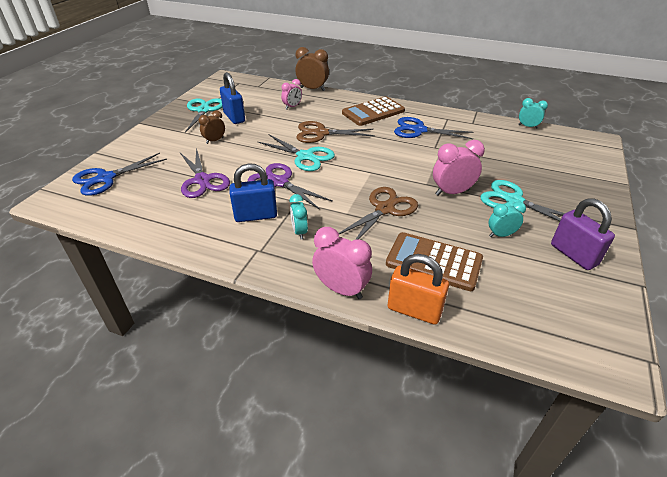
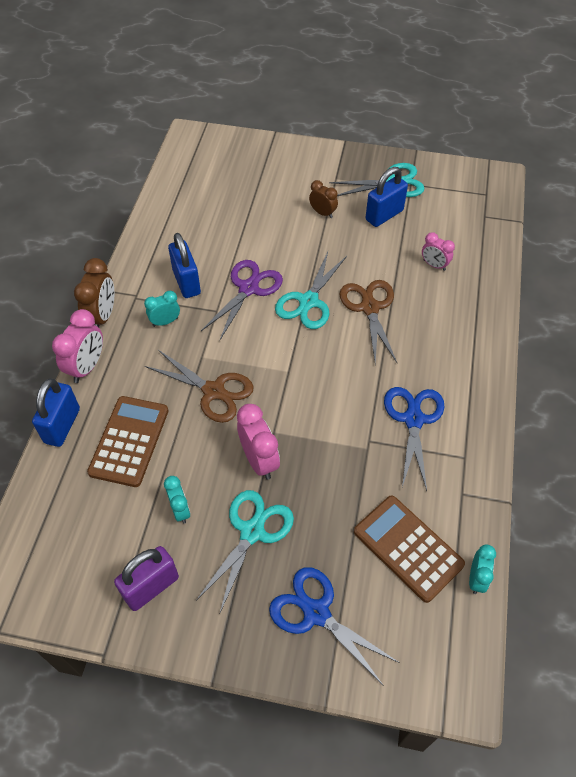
camera: 80 degrees right, 15 degrees up
(106, 178) = (230, 156): blue scissors -> blue scissors (316, 613)
(202, 180) = (241, 226): purple scissors -> none
(312, 89) = (501, 277): brown clock -> brown clock (102, 316)
(373, 112) = (452, 359): brown calculator -> brown calculator (408, 548)
(414, 310) = (62, 426): orange padlock -> blue padlock

